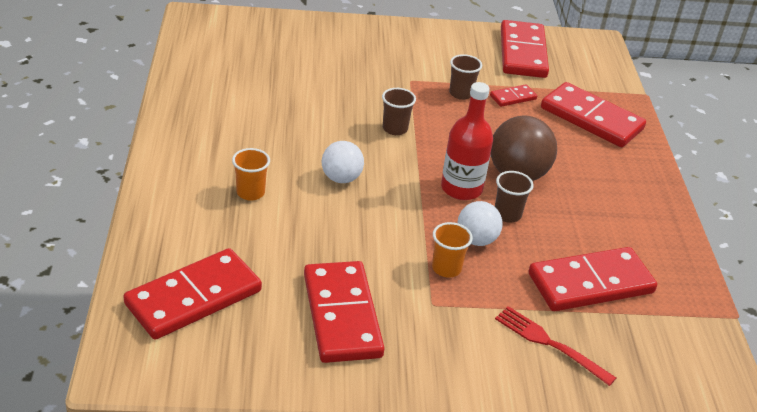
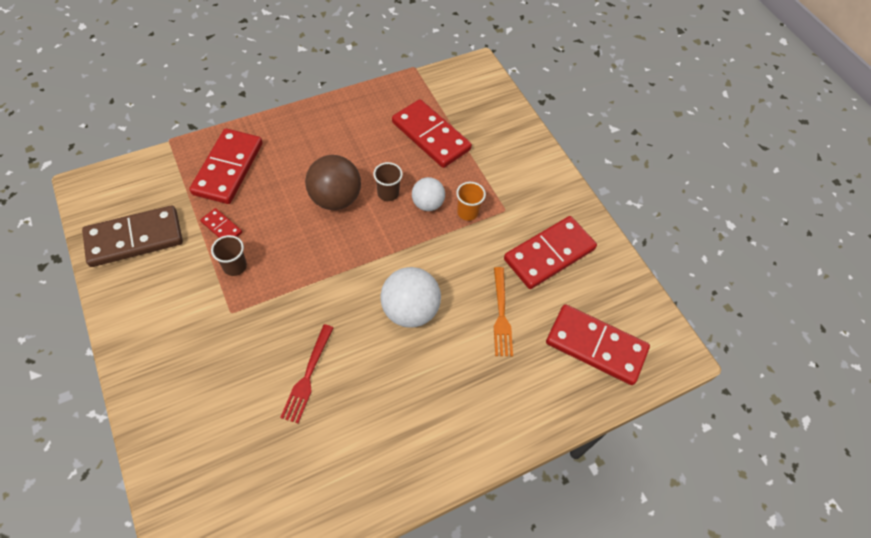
camera: 115 degrees left, 20 degrees up
(250, 192) = (467, 366): orange cup -> none
(288, 239) = (501, 315): none -> orange fork
(341, 178) = (410, 310): white ball -> white ball, size x1.60
(395, 129) = (318, 297): brown cup -> none
(461, 188) = (374, 228): red bottle -> none
(523, 53) = (134, 238): red domino -> brown domino
(549, 343) = (497, 146): red fork -> red fork (307, 376)

